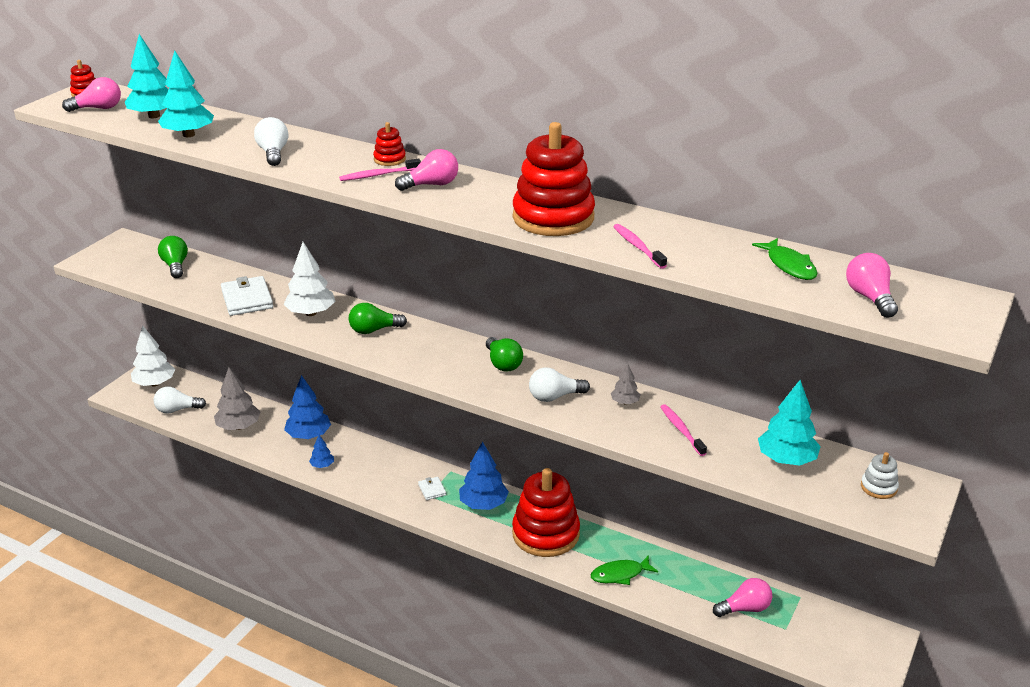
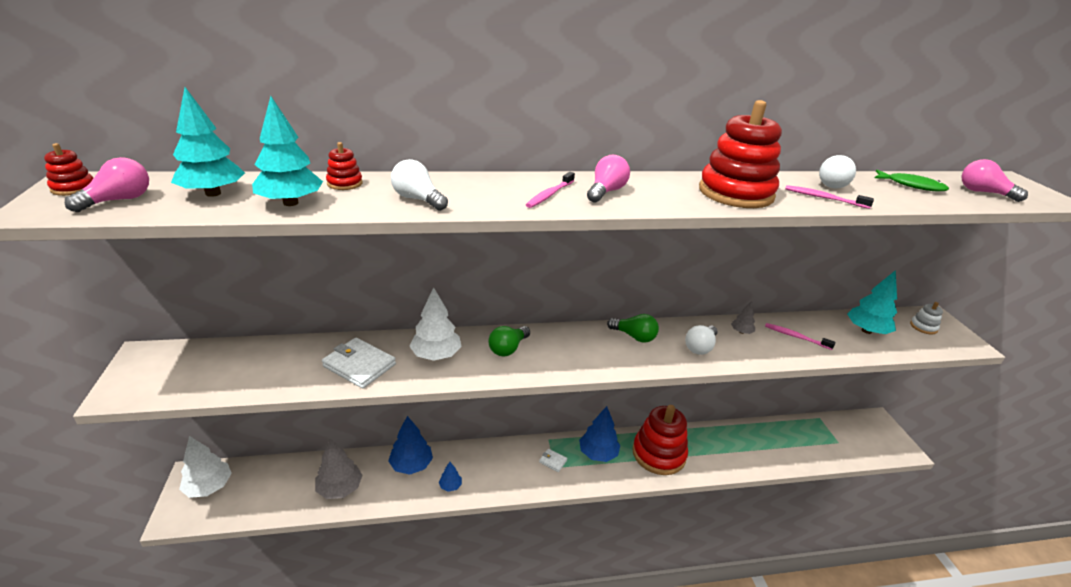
camera: 40 degrees left, 0 degrees up
(175, 266) = (240, 360): green light bulb -> none
(177, 410) = (260, 502): white light bulb -> white light bulb (834, 184)
(389, 159) = (532, 180): red stacking toy -> red stacking toy (344, 183)
(620, 574) = (729, 458): green fish -> none
(745, 608) = (808, 441): pink light bulb -> none

